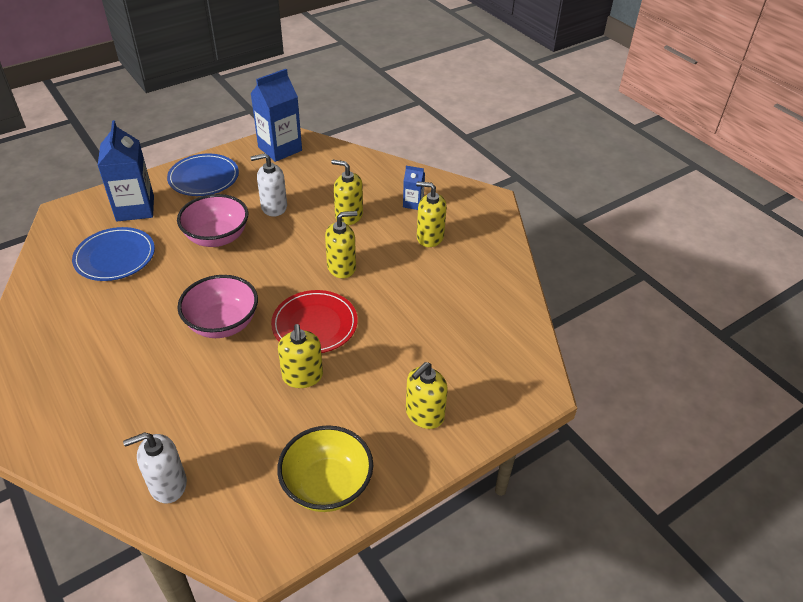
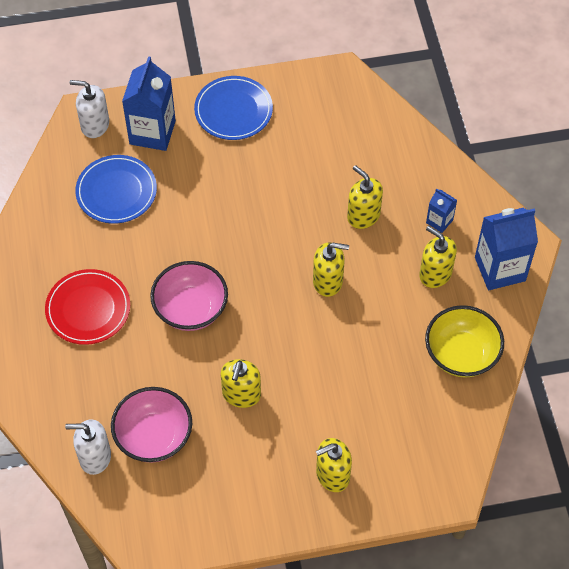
camera: 25 degrees right, 15 degrees up
(217, 237) = (220, 199): pink bowl -> pink bowl (154, 437)
(274, 207) = (291, 177): white soap dispenser -> white soap dispenser (95, 125)
(280, 149) = (329, 92): blue carton -> blue carton (500, 269)
(315, 324) = (274, 341): red plate -> red plate (88, 309)
(327, 485) = (220, 509): yellow bowl -> yellow bowl (461, 354)

